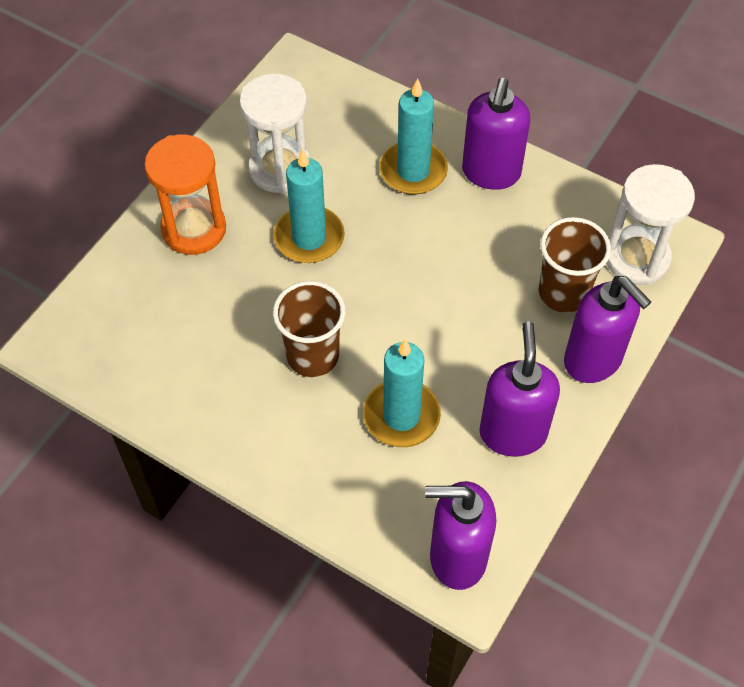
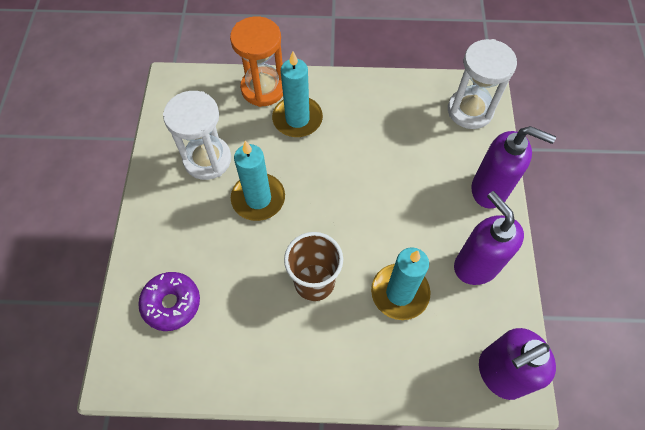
camera: 30 degrees left, 5 degrees up
(147, 300) = (171, 303): none -> purple donut
(194, 229) = (173, 232): orange hourglass -> orange hourglass (263, 88)
(491, 173) = (347, 97): purple soap dispenser -> none
(563, 293) = (443, 154): brown cup -> none

